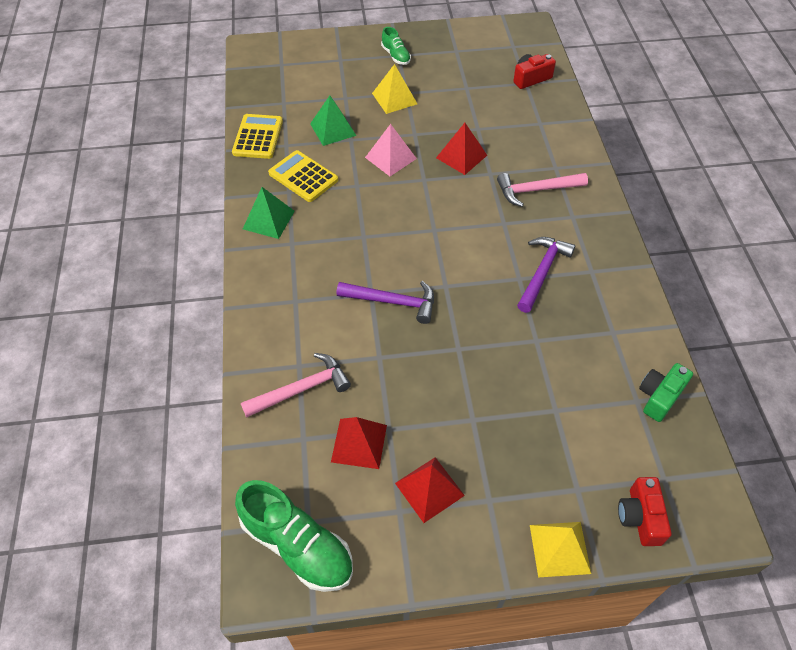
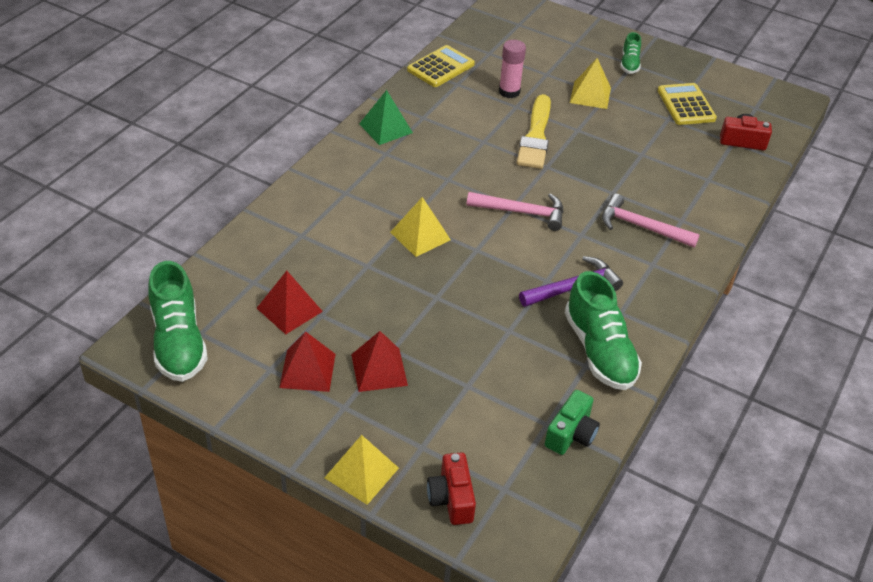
camera: 35 degrees right, 10 degrees down
(301, 389) = (286, 251): pink hammer -> pink hammer (521, 212)
(303, 177) = (446, 113): yellow calculator -> yellow calculator (686, 105)
(333, 129) = (509, 92): green pyramid -> pink glue stick
(390, 158) = (535, 136): pink pyramid -> yellow brush
(392, 302) = (420, 236): purple hammer -> yellow pyramid
(461, 156) = (601, 167): red pyramid -> red pyramid (379, 369)
(609, 313) = (599, 351): none -> green shoe
(640, 517) = (451, 498): red camera -> red camera turned 45 degrees counterclockwise
(659, 397) = (571, 434): green camera -> green camera turned 135 degrees clockwise

